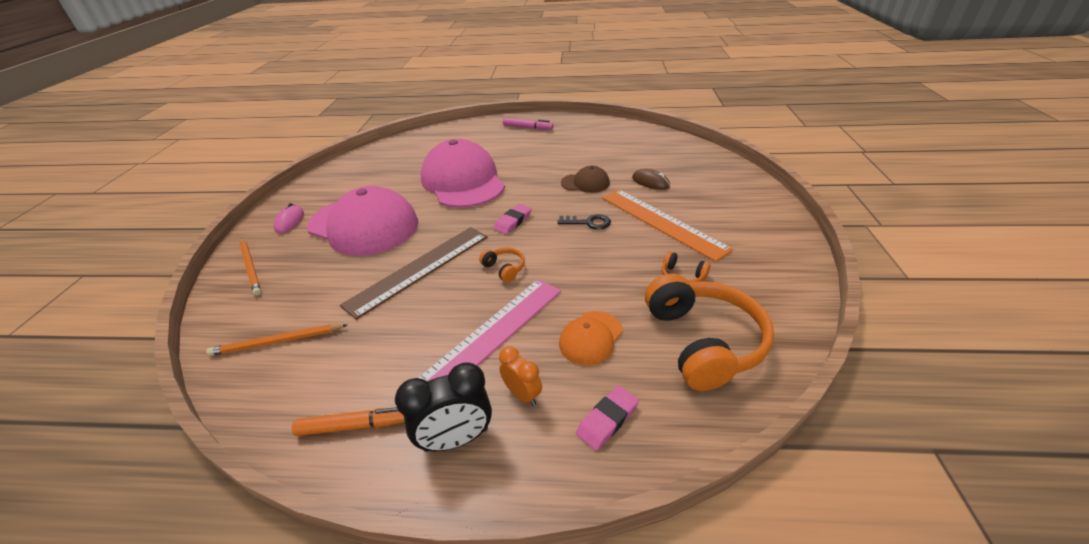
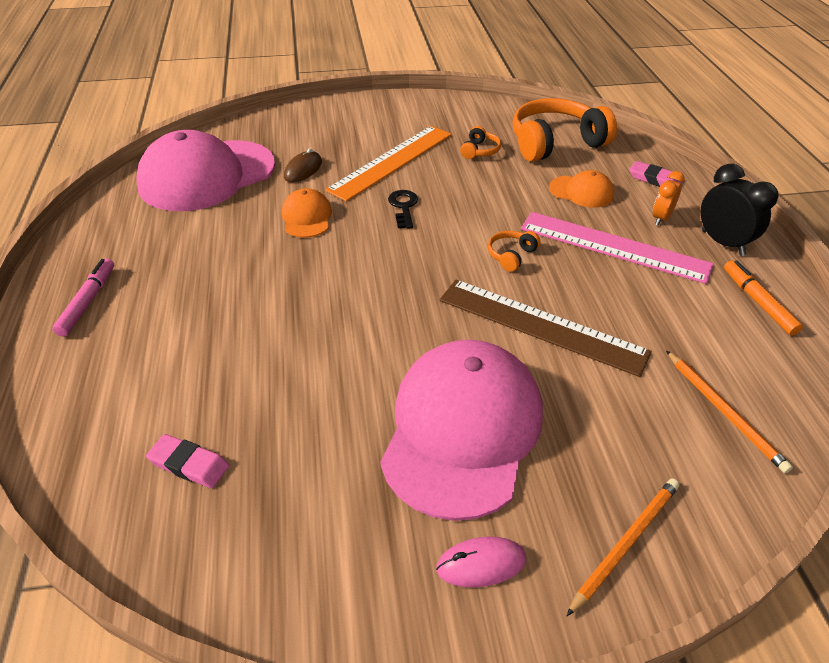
camera: 105 degrees left, 5 degrees up
(463, 181) = (305, 342): pink cap -> pink cap (207, 175)
(513, 221) = (414, 265): pink eraser -> pink eraser (189, 464)
(585, 183) = (307, 217): brown cap -> orange cap

